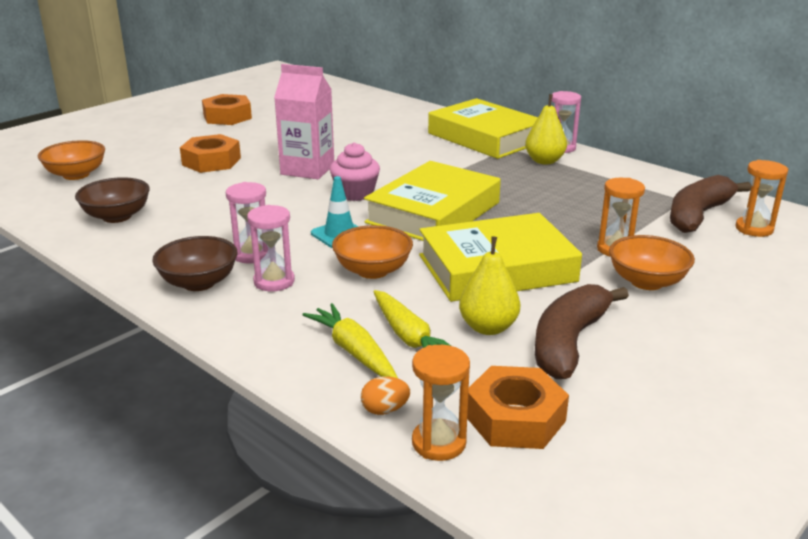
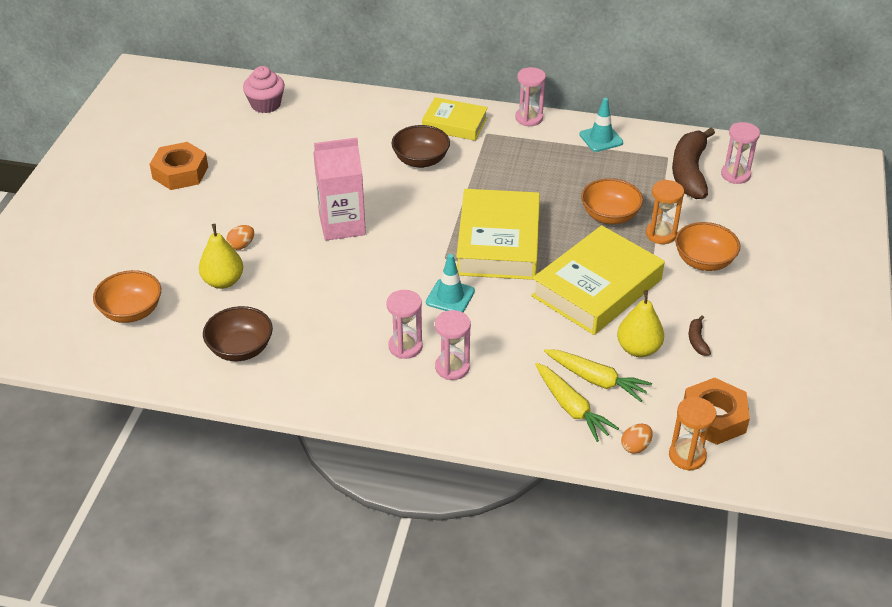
camera: 30 degrees left, 15 degrees up
(199, 283) = (397, 393): brown bowl -> brown bowl (421, 160)
(211, 161) = (241, 245): orange nut -> orange egg
(353, 351) = (571, 408): yellow carrot -> yellow carrot turned 150 degrees counterclockwise
(355, 193) = (414, 242): pink cupcake -> pink cupcake (266, 104)
(373, 271) = (513, 326): orange bowl -> orange bowl (609, 216)
(485, 137) = (454, 124): yellow book -> yellow book, size x0.60
(544, 161) = (530, 142): yellow pear -> yellow pear (223, 281)
(569, 342) = (697, 340): brown banana -> brown banana, size x0.42
(621, 174) = (601, 139): none -> turquoise traffic cone
(754, 229) = (735, 175): orange hourglass -> pink hourglass

